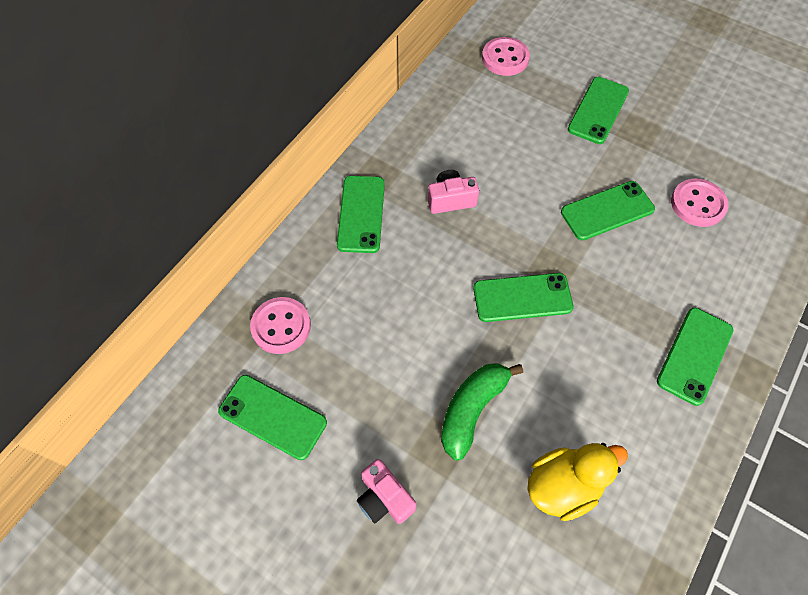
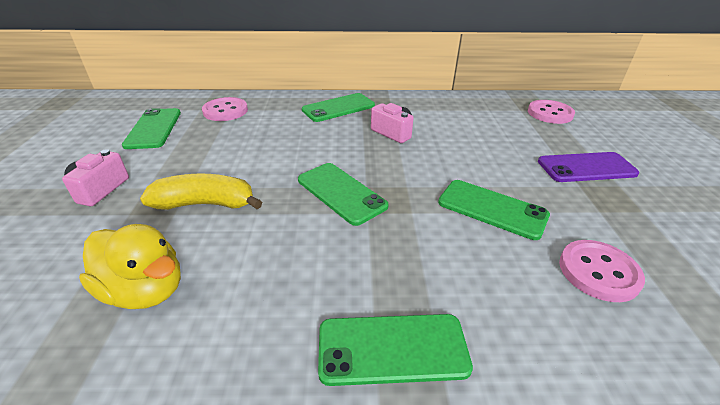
camera: 55 degrees right, 25 degrees down
(472, 409) = (206, 204): green banana -> yellow banana
(598, 110) = (586, 167): green phone -> purple phone

